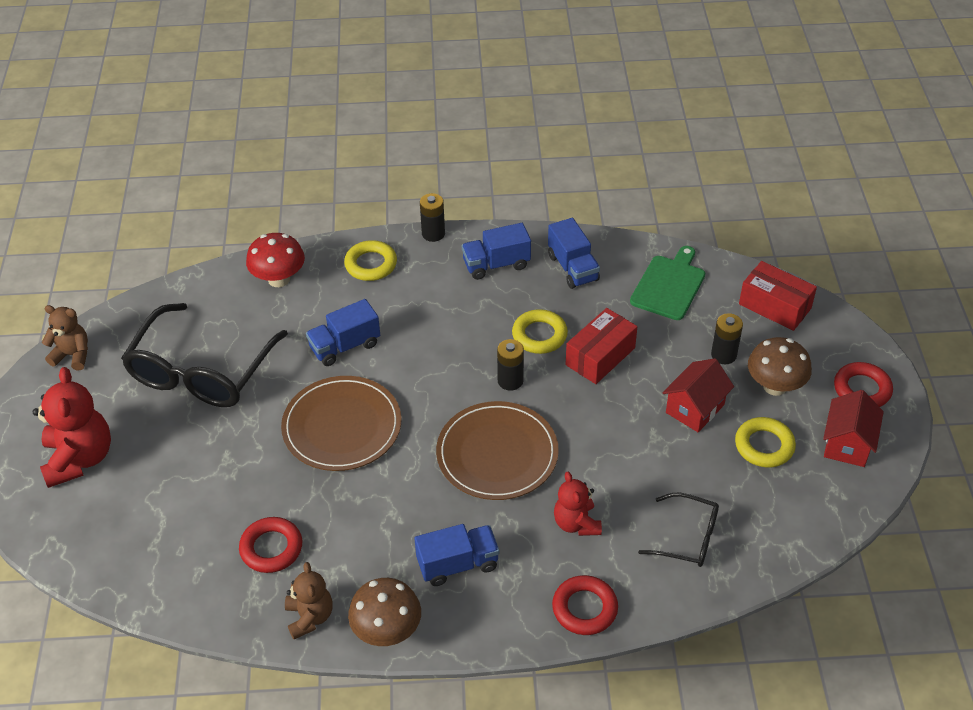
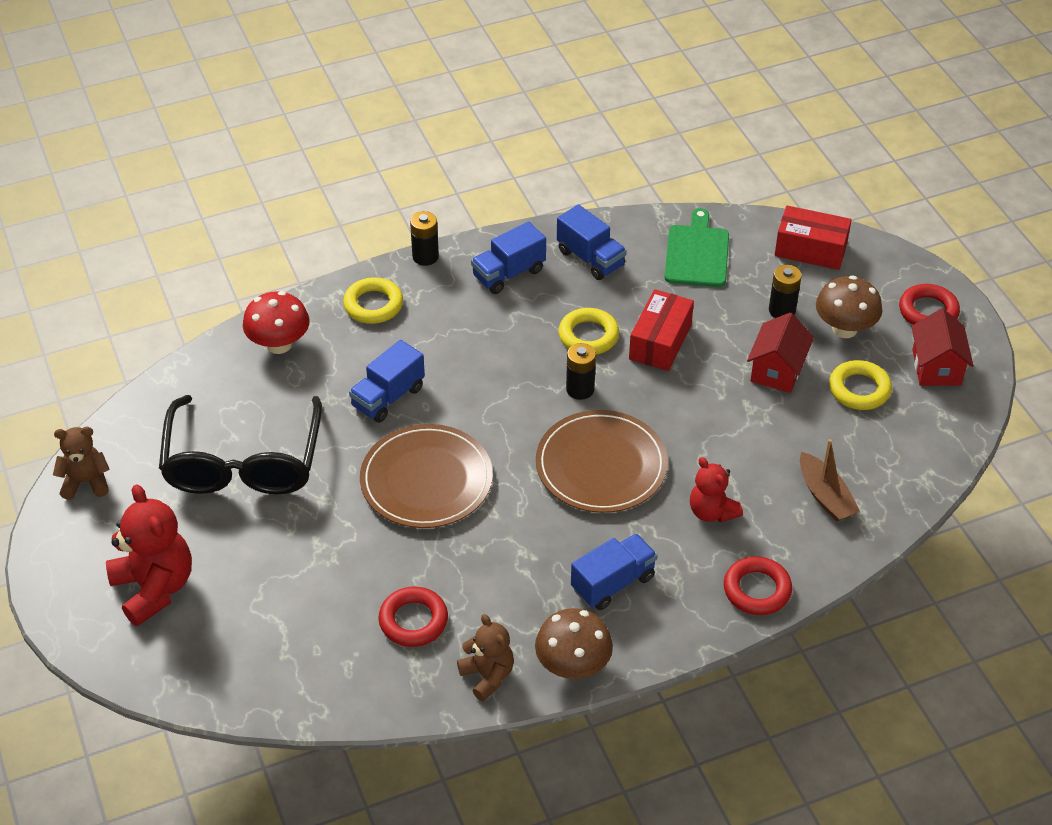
camera: 20 degrees left, 0 degrees up
(688, 538) = (825, 496): black glasses -> brown boat

